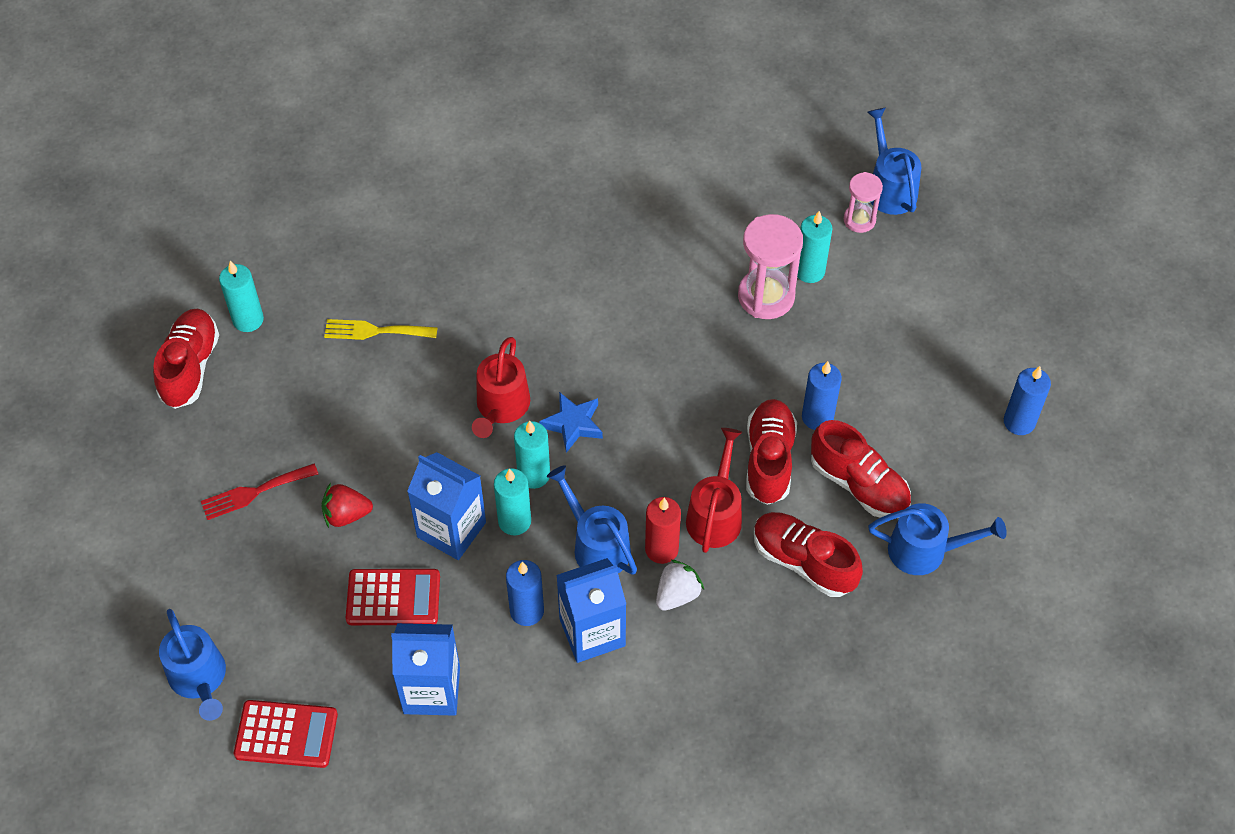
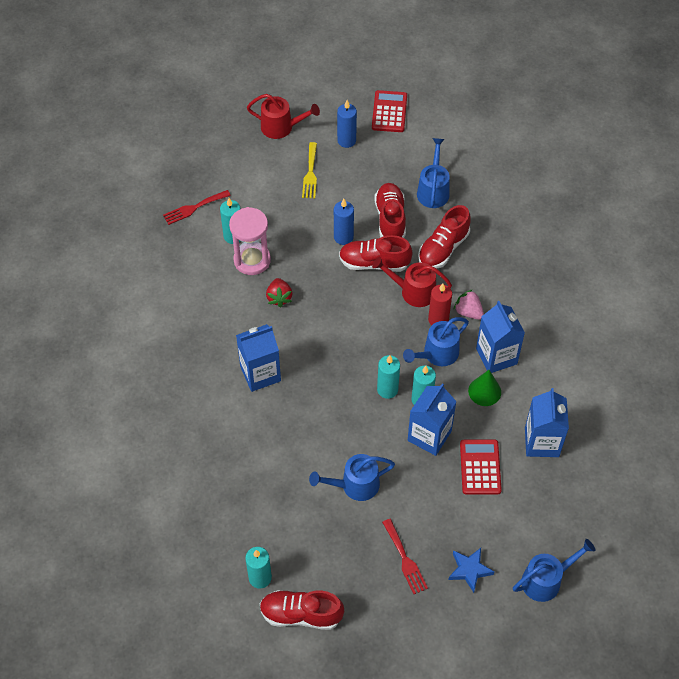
camera: 90 degrees left, 0 degrees up
(286, 734) = (579, 523): red calculator -> red calculator (389, 112)
(346, 514) = (420, 499): red strawberry -> red strawberry (279, 298)
(375, 331) = (272, 491): yellow fork -> yellow fork (310, 173)
(501, 407) = (336, 410): red watering can -> red watering can (281, 127)
(527, 611) = (484, 391): blue candle -> green cone
(565, 312) = (260, 373): none -> blue carton
(573, 424) = (349, 368): blue star -> blue star (469, 570)
(677, 594) = (468, 312): white strawberry -> pink strawberry
(859, 220) = (194, 208): pink hourglass -> red fork
(859, 484) = (390, 219): red shoe -> red shoe turned 45 degrees counterclockwise
(889, 188) = (169, 191): blue watering can -> blue watering can (355, 485)

